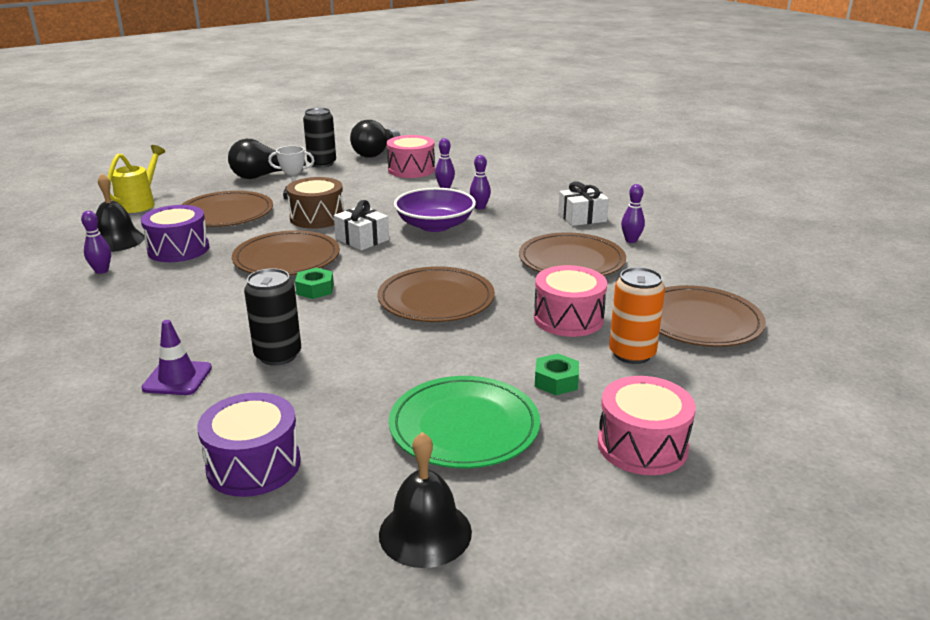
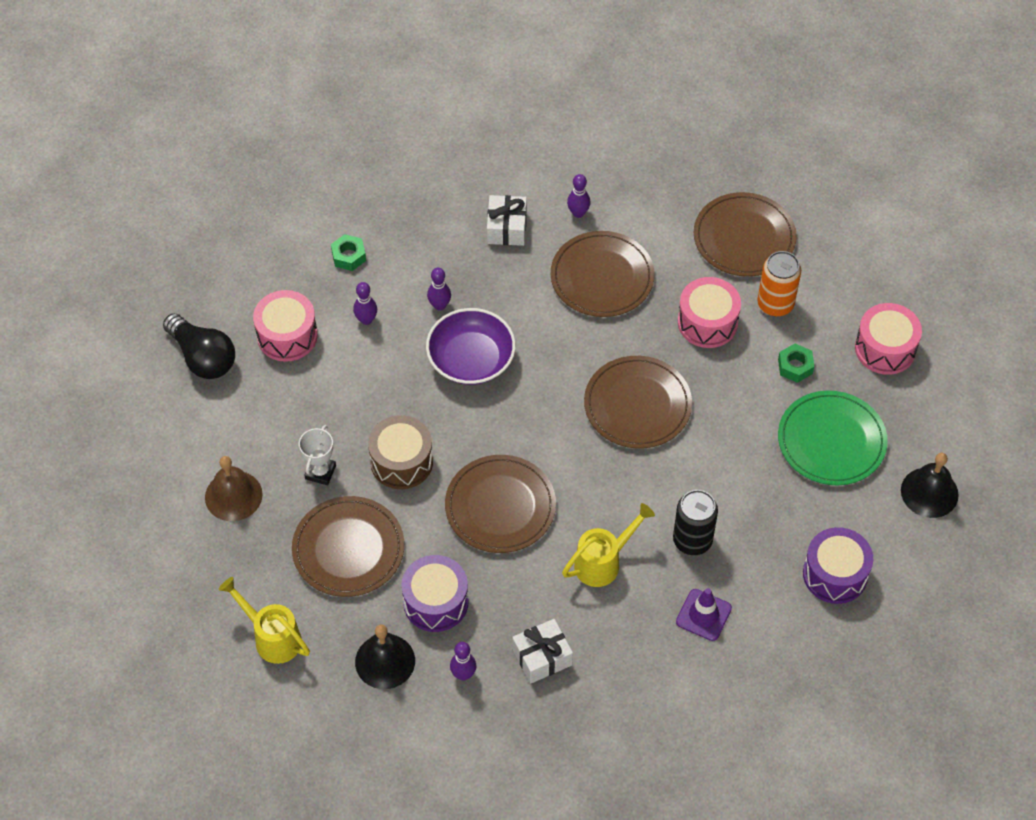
camera: 70 degrees left, 30 degrees up
(236, 312) = (603, 562): none -> yellow watering can
(263, 176) = (233, 495): black light bulb -> brown bell
(315, 289) = (581, 494): green nut -> green nut (349, 256)
(322, 163) = (216, 424): black can -> none
(362, 239) = (480, 432): white gift -> white gift (542, 657)

